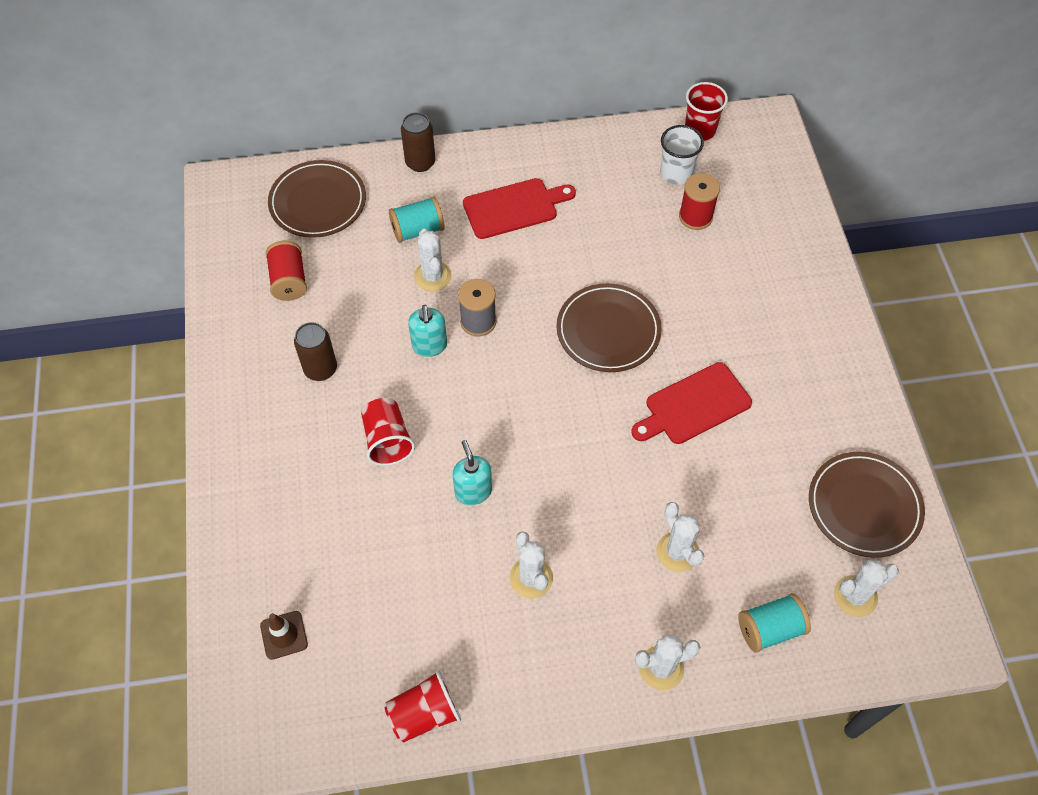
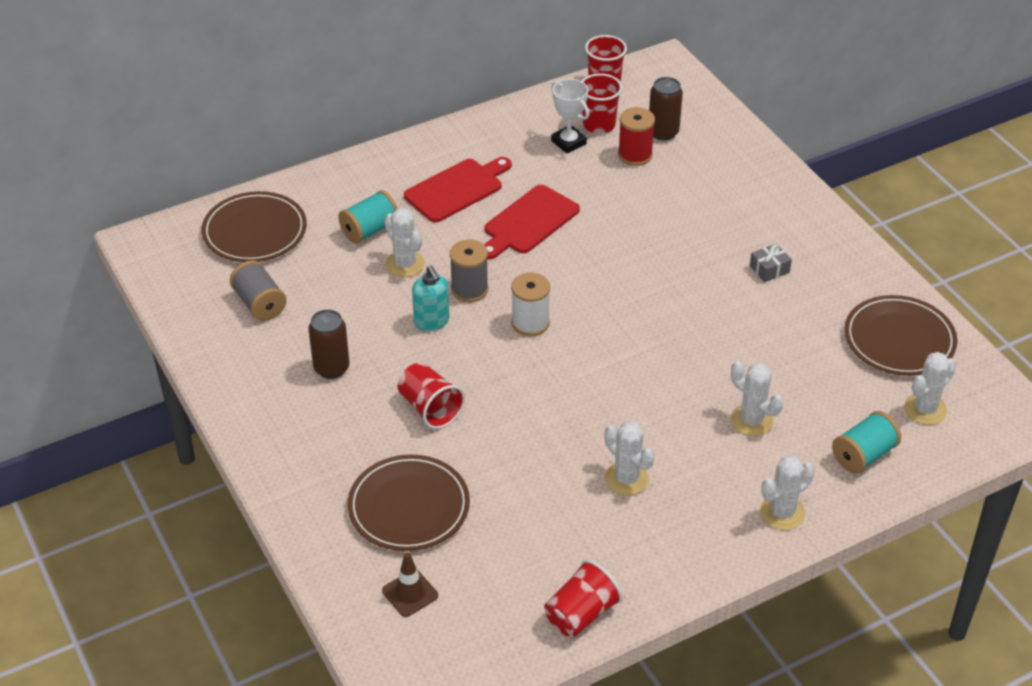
camera: 20 degrees left, 15 degrees down
(289, 280) = (259, 304): red spool -> grey spool
(420, 162) = (343, 174): brown can -> brown can (663, 132)
(473, 491) = (536, 426): turquoise soap dispenser -> none
(517, 375) = (530, 323): none -> white spool
(608, 330) = (599, 265): brown plate -> brown plate (409, 507)
(639, 185) = (568, 142): none -> white trophy
(676, 173) = (599, 125): white cup -> red cup
(693, 405) = (708, 303): red cutting board -> red cutting board (528, 222)
(769, 384) = (769, 269): none -> grey gift

